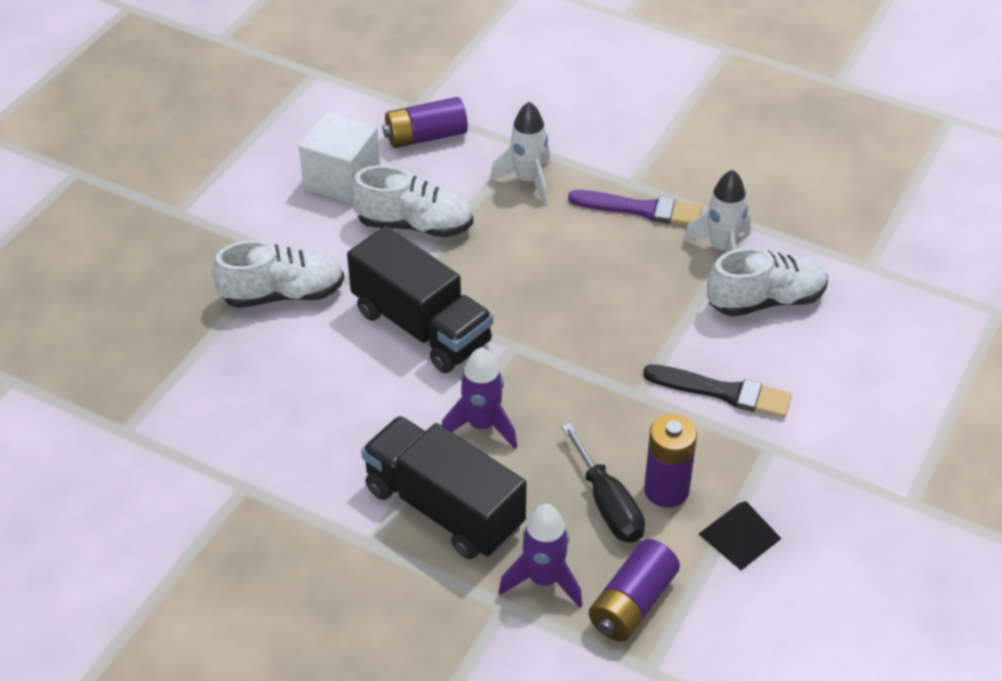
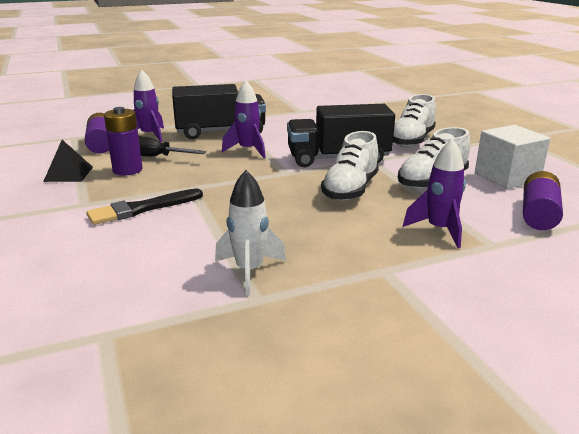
camera: 130 degrees right, 20 degrees down
(527, 180) = (439, 230): white rocket -> purple rocket
(640, 209) = (345, 259): purple brush -> none
(765, 300) = (171, 260): white shoe -> white shoe (350, 190)

